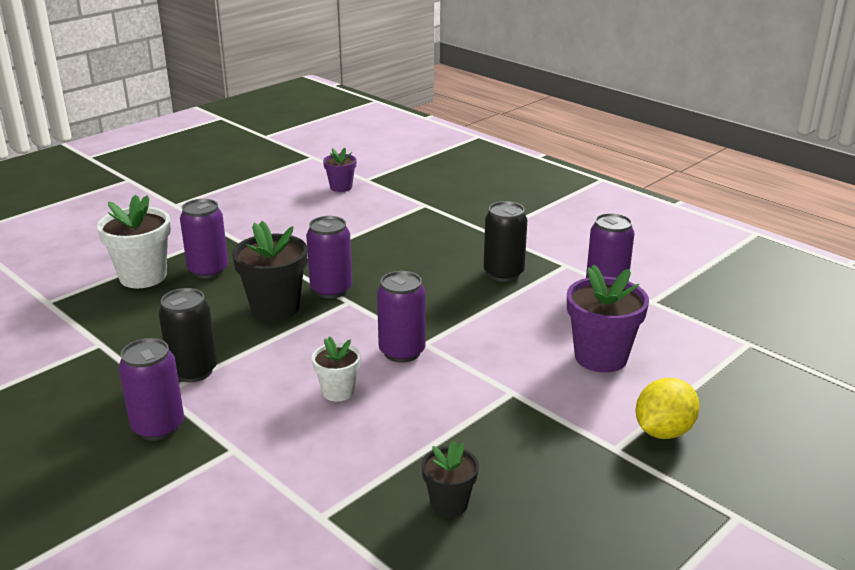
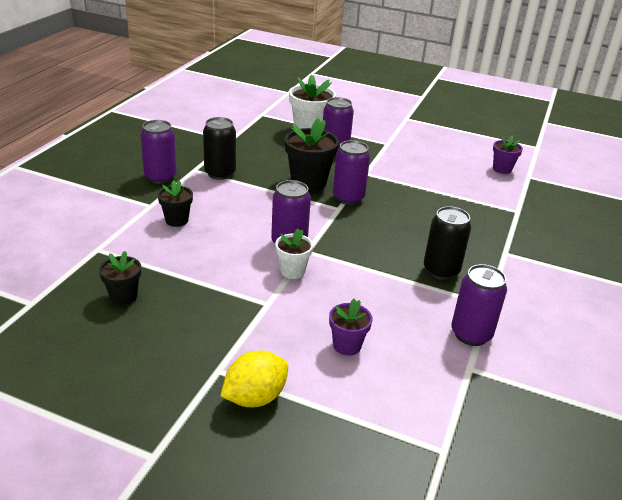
camera: 65 degrees right, 5 degrees up
(292, 430) = (177, 220): none -> black flower pot
(338, 391) = (226, 227): white flower pot -> white flower pot (292, 271)
(600, 357) = (347, 345): purple flower pot -> purple flower pot, size x0.58
(663, 431) = (255, 397): yellow lemon -> yellow lemon turned 60 degrees counterclockwise

